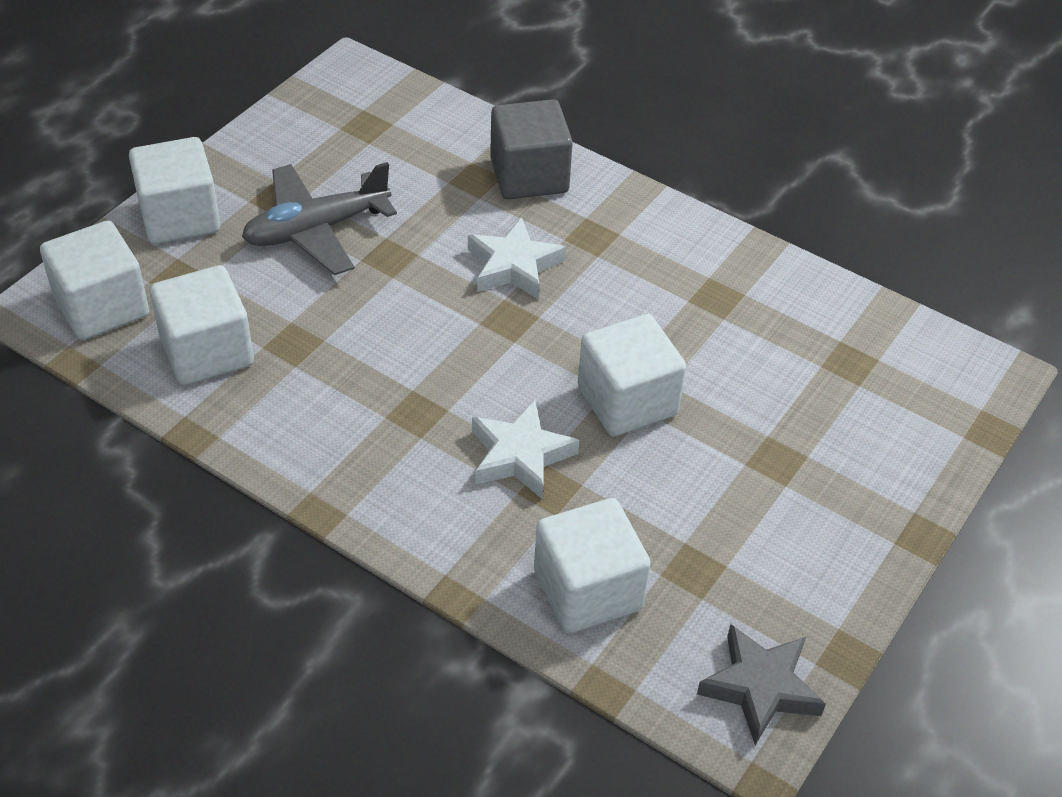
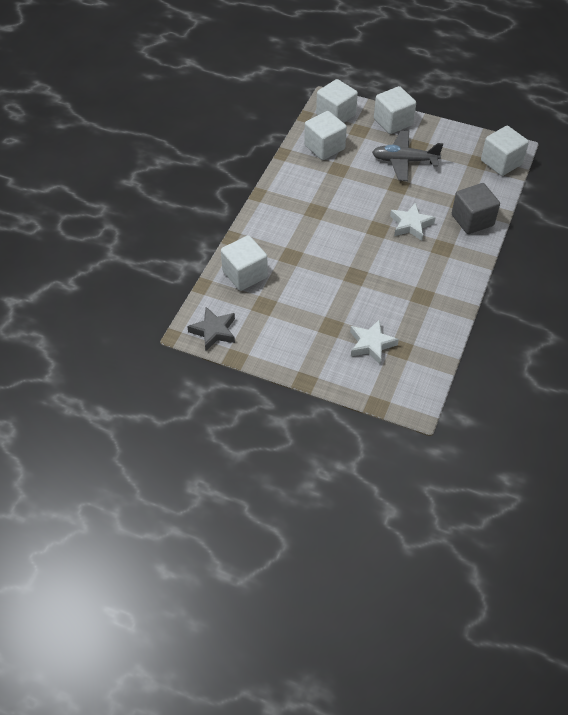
camera: 80 degrees right, 5 degrees up
(316, 230) = (404, 161): grey plane -> grey plane turned 45 degrees counterclockwise
(520, 456) = (304, 244): white star -> white star (371, 344)
(627, 401) = (346, 273): white cube -> white cube (501, 162)

